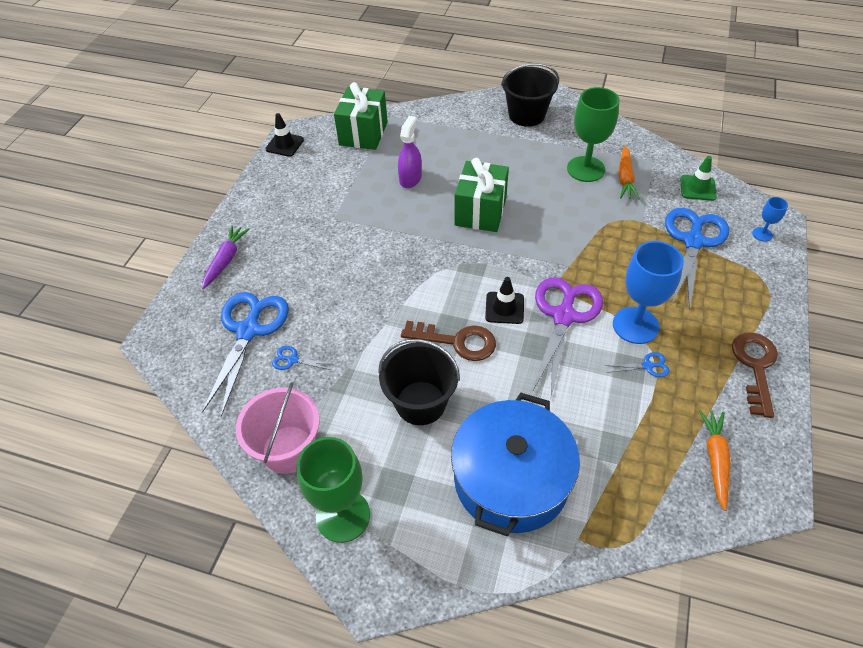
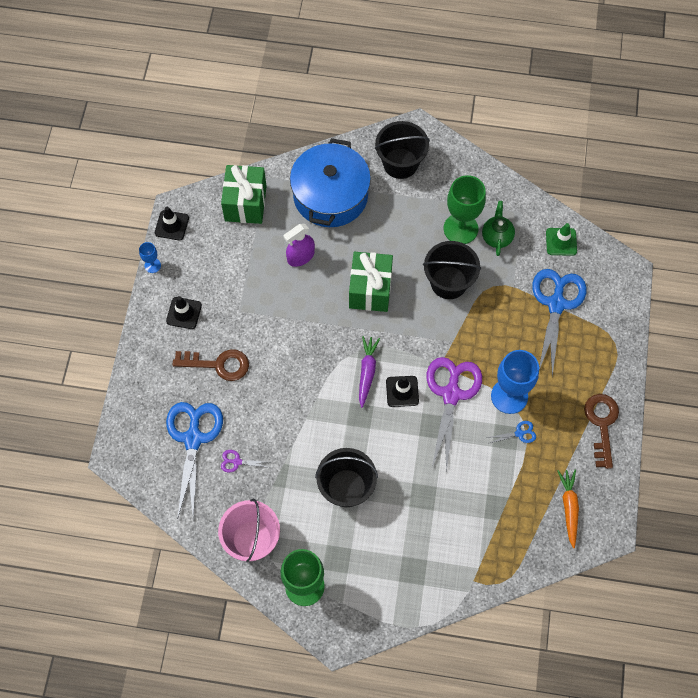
camera: 10 degrees left, 15 degrees up
(226, 260) = (153, 368): purple carrot -> purple carrot (367, 372)
(274, 215) = (184, 313): none -> black traffic cone
(293, 360) = (237, 462): blue scissors -> purple scissors
(410, 178) = (300, 256): purple spray bottle -> purple spray bottle turned 135 degrees counterclockwise
(457, 341) = (367, 428): brown key -> brown key (218, 364)
(511, 479) = (422, 542): blue pot -> blue pot (330, 195)
(569, 212) = (448, 282): none -> black bucket
(625, 178) = (497, 237): orange carrot -> green teapot
(762, 234) = (614, 289): blue goblet -> blue goblet (152, 265)

